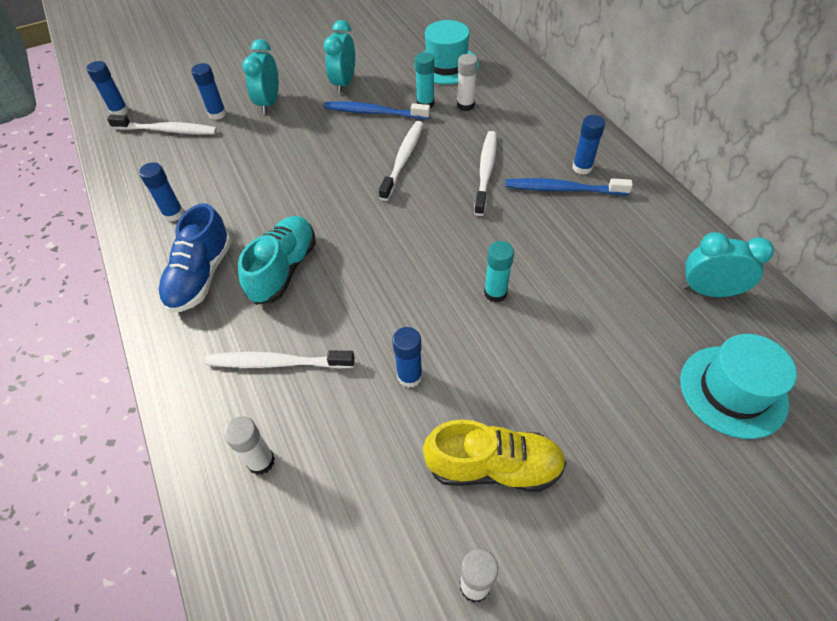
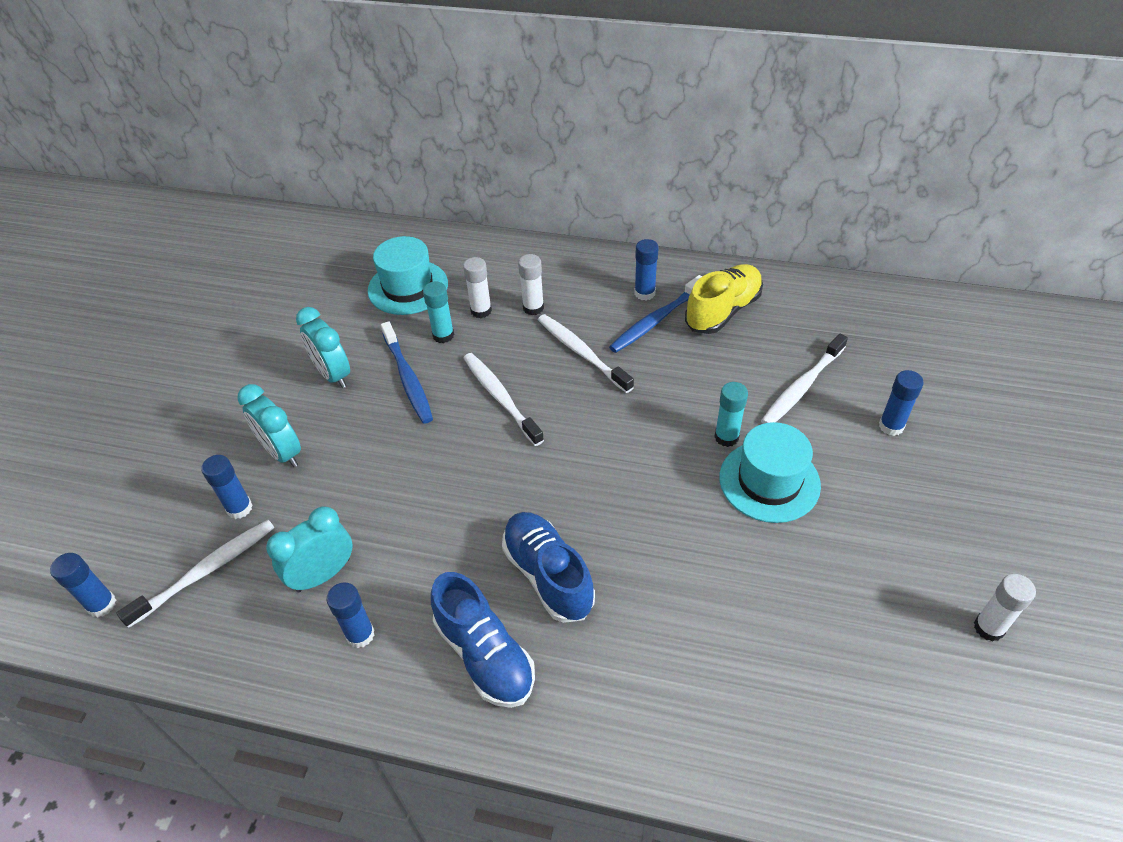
camera: 50 degrees left, 5 degrees down
(261, 461) = (767, 720): white glue stick -> white glue stick (533, 308)
(277, 363) = (663, 646): white toothbrush -> white toothbrush (802, 387)
(283, 269) = (548, 575): turquoise shoe -> blue shoe
(374, 112) = (408, 378): blue toothbrush -> blue toothbrush turned 75 degrees counterclockwise
(409, 376) = (764, 551): blue glue stick -> blue glue stick (891, 426)
(493, 466) = (895, 549): yellow shoe -> yellow shoe (723, 311)
(708, 291) = (837, 316): turquoise clock -> turquoise clock (323, 574)
(733, 391) = (932, 368): turquoise hat -> turquoise hat (769, 481)

